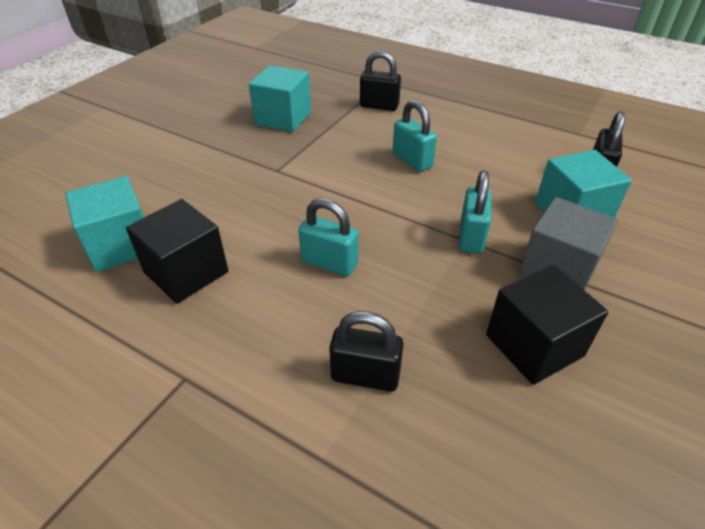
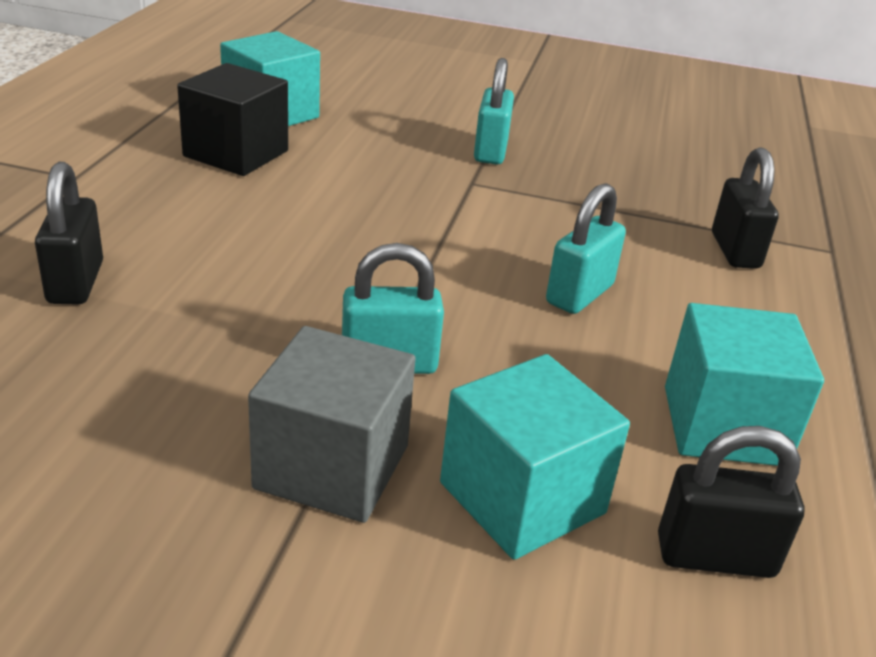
camera: 70 degrees right, 10 degrees down
(283, 118) = (612, 171): turquoise cube -> turquoise cube (724, 425)
(329, 263) = (280, 240): turquoise padlock -> turquoise padlock (490, 151)
(534, 345) = (137, 430): black cube -> none

